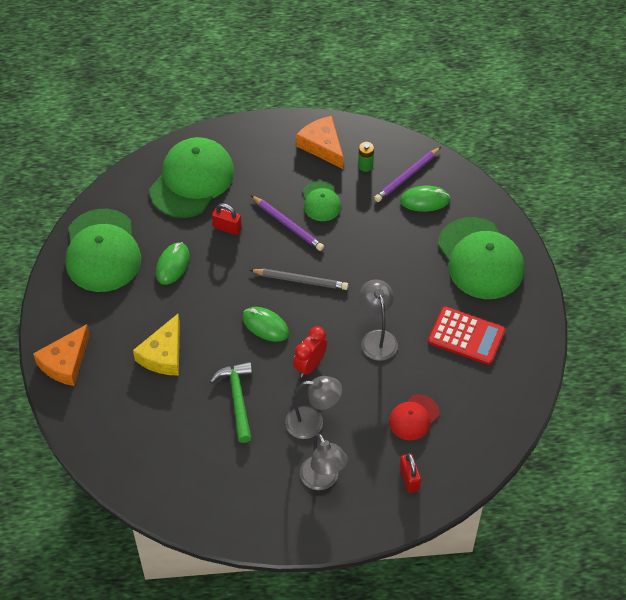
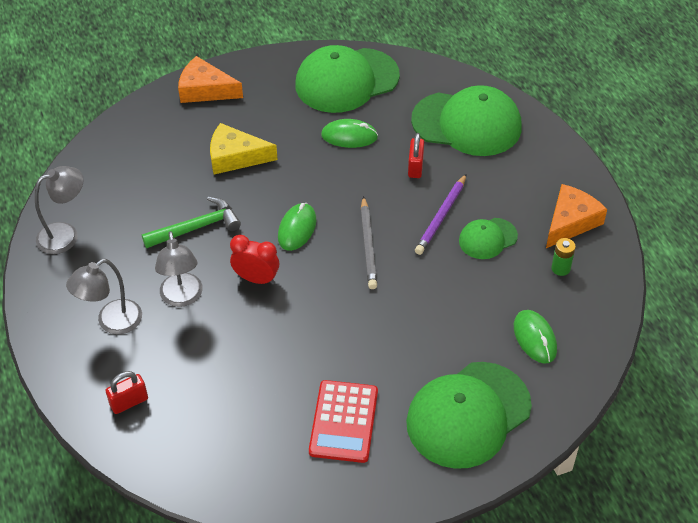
camera: 75 degrees right, 5 degrees down
(377, 338) = (312, 332): grey lamp -> grey lamp (66, 235)
(407, 176) = (564, 312): purple pencil -> none
(413, 418) = (212, 390): red cap -> none

